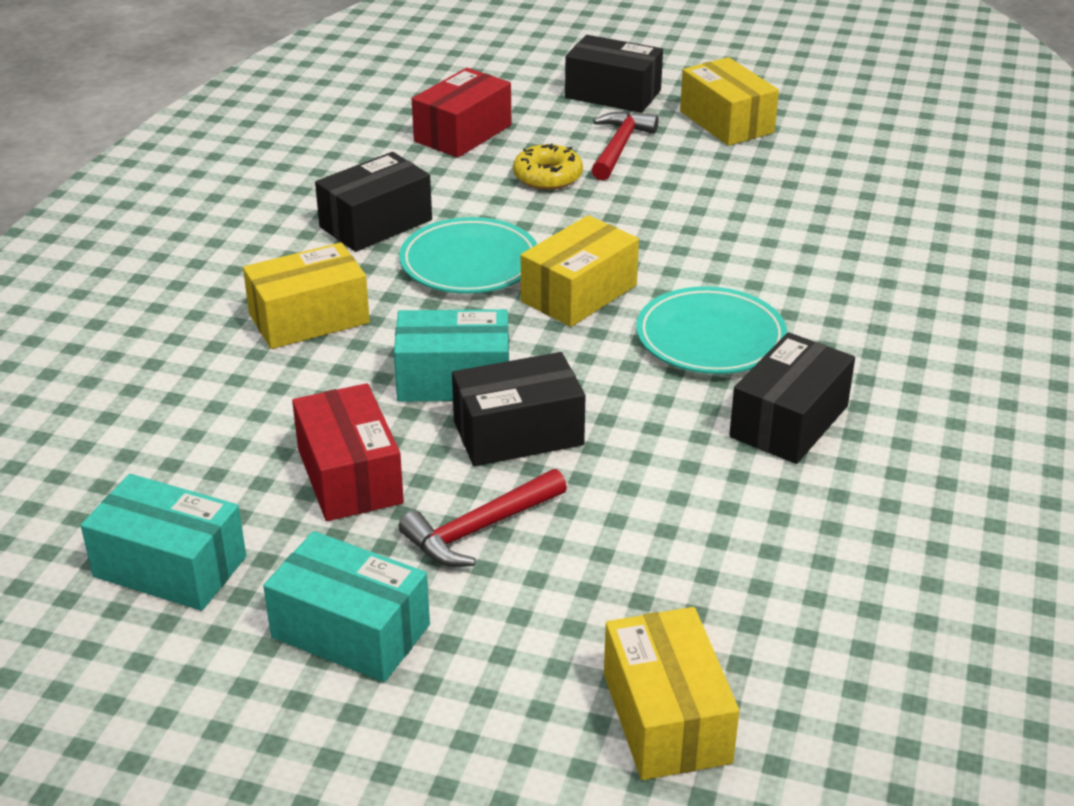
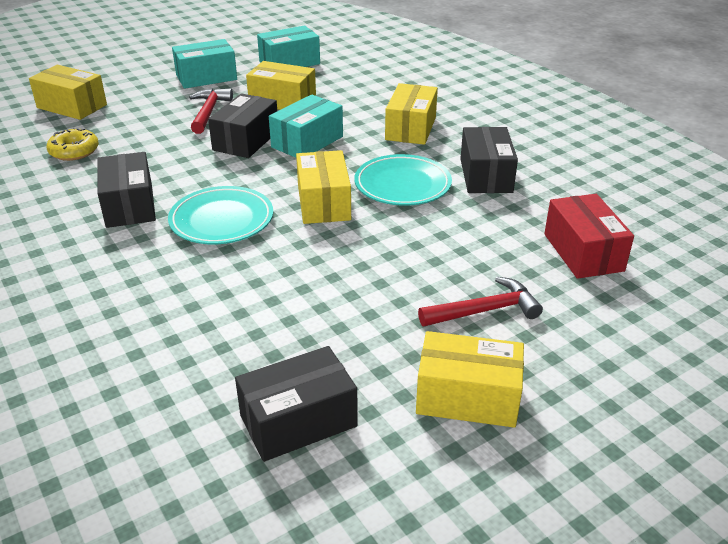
camera: 130 degrees right, 0 degrees up
(349, 476) = (282, 101): red box -> yellow box
(547, 176) = (474, 256): yellow donut -> yellow donut (74, 151)
(613, 94) = (591, 361): black box -> black box (298, 421)
(619, 147) = (485, 310): red hammer -> red hammer turned 75 degrees counterclockwise

